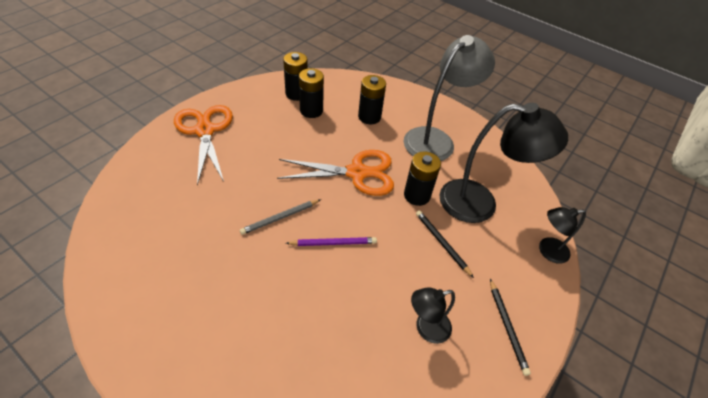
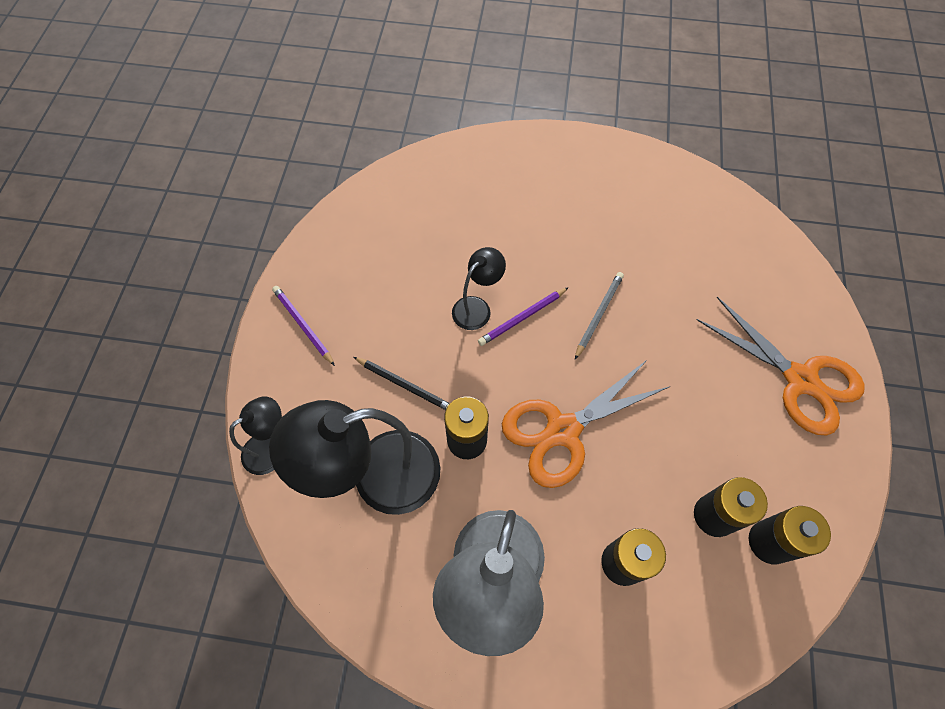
camera: 155 degrees right, 15 degrees up
(426, 328) = (382, 283): black lamp -> black lamp (477, 307)
(507, 327) = (303, 325): black pencil -> purple pencil

